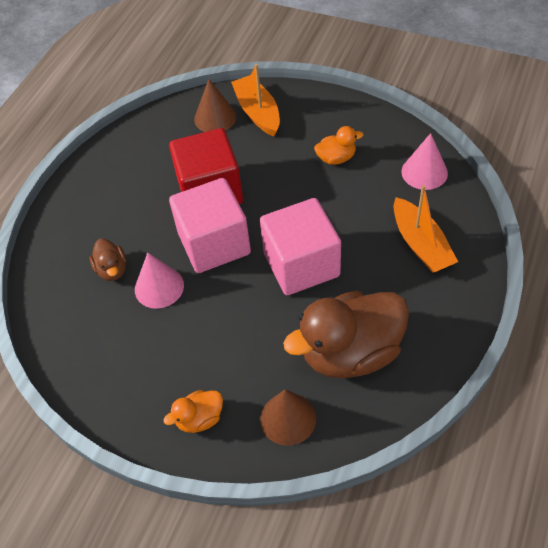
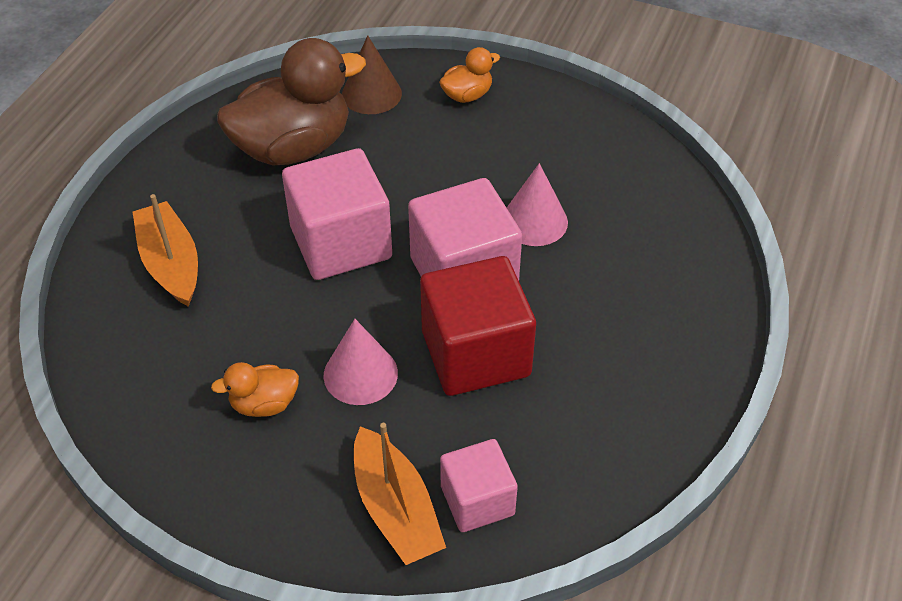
camera: 175 degrees right, 5 degrees down
(112, 269) = (604, 244): brown duck -> none
(215, 118) = (477, 500): brown cone -> pink cube
(424, 172) = (127, 372): pink cone -> pink cone (360, 374)

